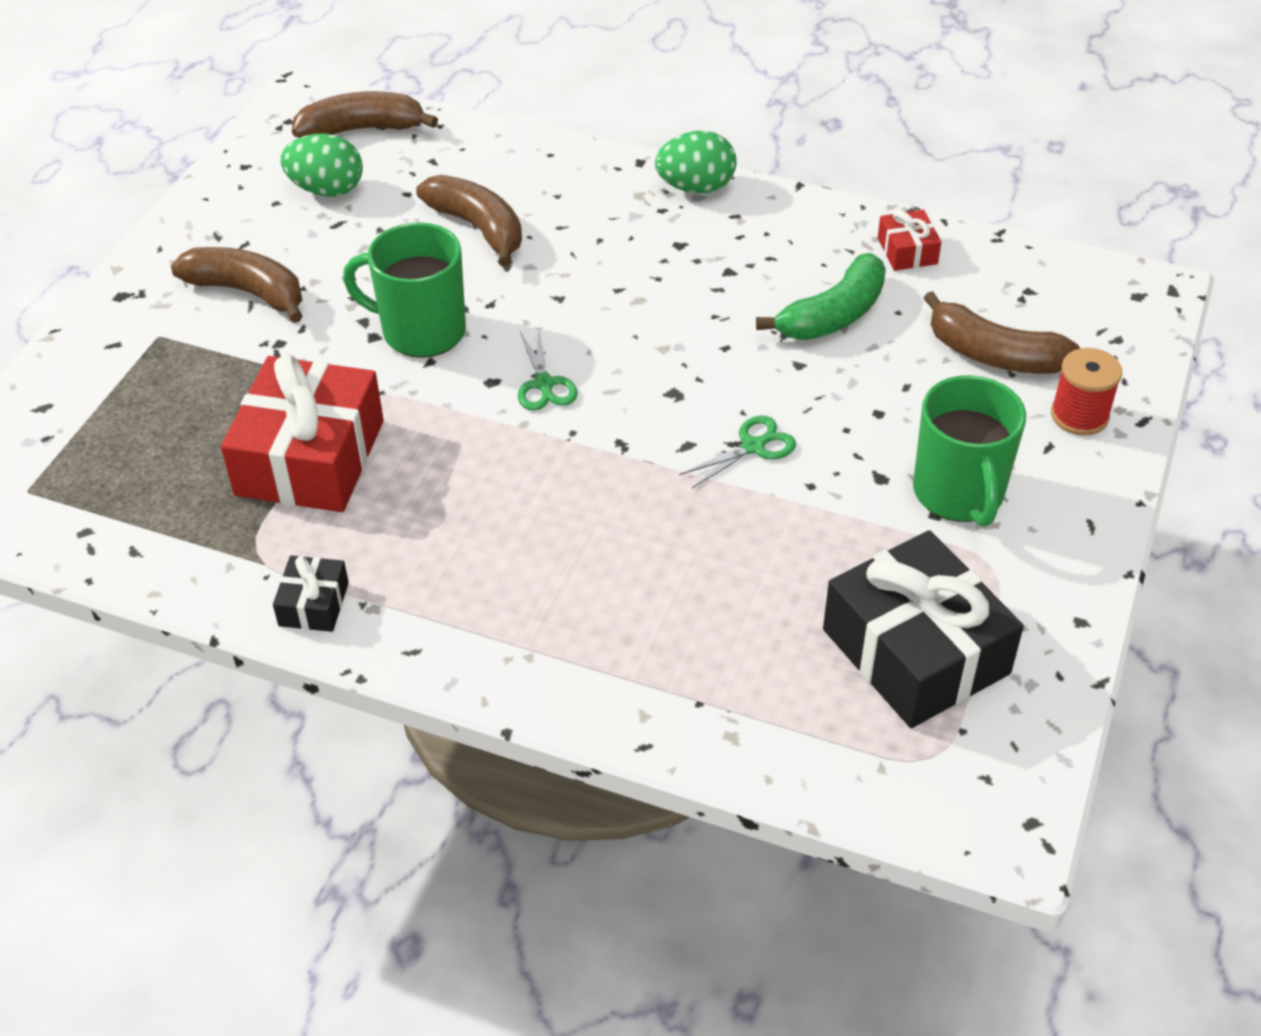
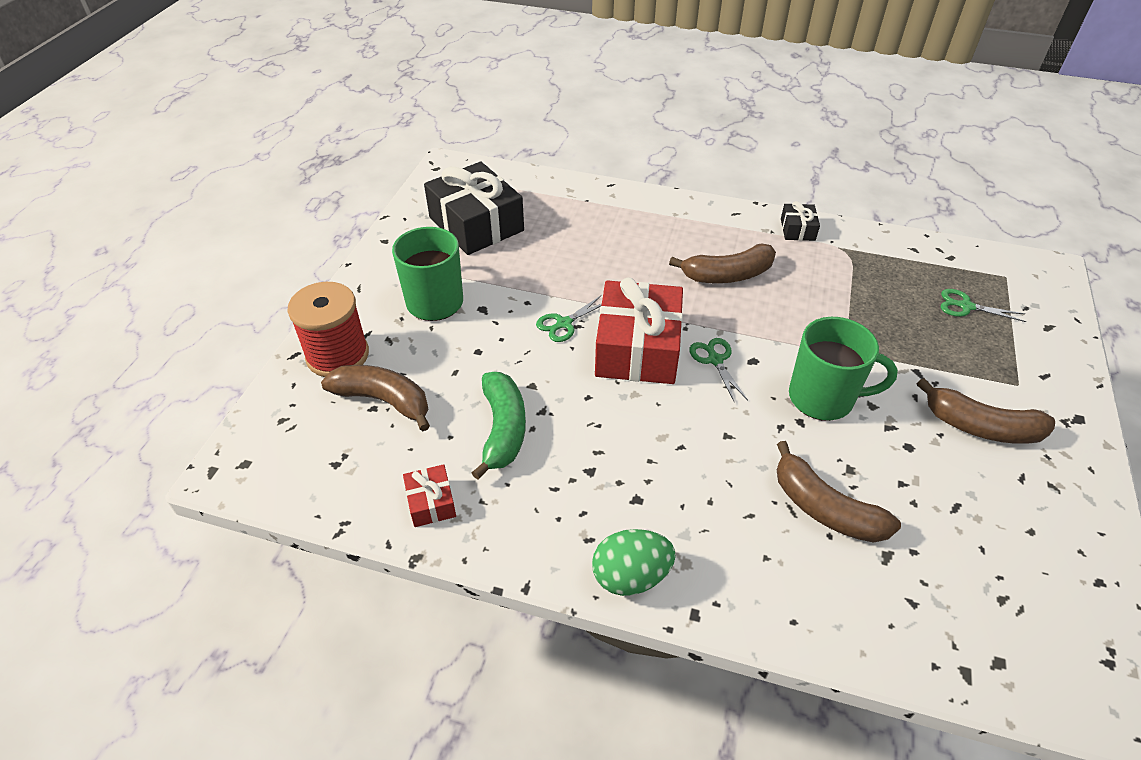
camera: 175 degrees right, 0 degrees up
(135, 443) = (965, 306): none -> green scissors
(310, 458) = (848, 303): red gift -> red gift (637, 348)
(326, 190) = (994, 551): green egg -> none
(362, 129) = (1017, 651): brown banana -> brown banana (727, 275)
(833, 315) = (503, 430): green banana -> green banana turned 135 degrees clockwise
(1079, 416) = (338, 355): red spool -> red spool, size x1.54

